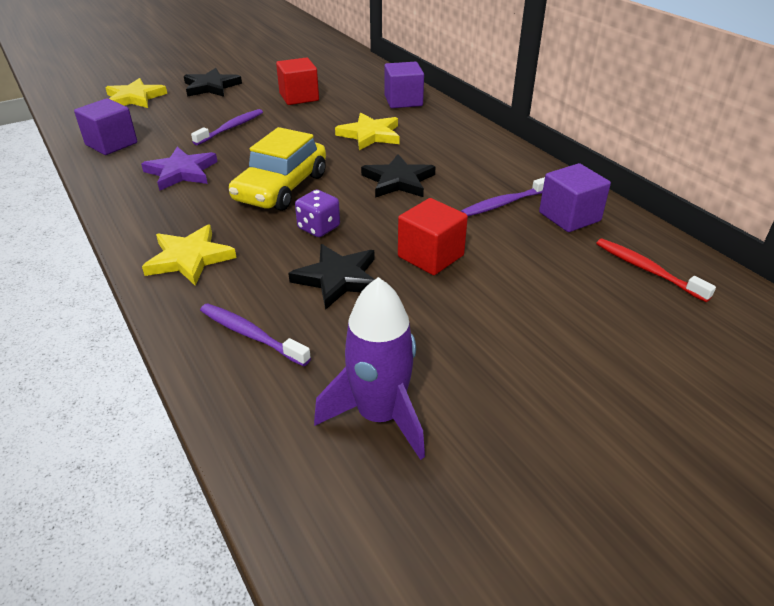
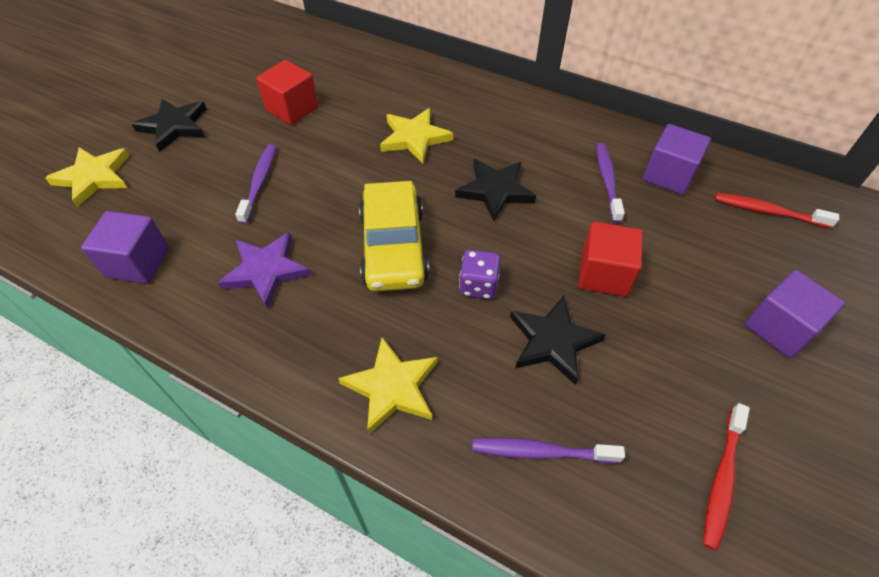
camera: 30 degrees left, 15 degrees up
(380, 416) = (722, 479): purple rocket -> red toothbrush
(403, 101) = (404, 78): purple cube -> purple cube (779, 328)
(504, 203) = (607, 181): purple toothbrush -> purple toothbrush turned 150 degrees clockwise

